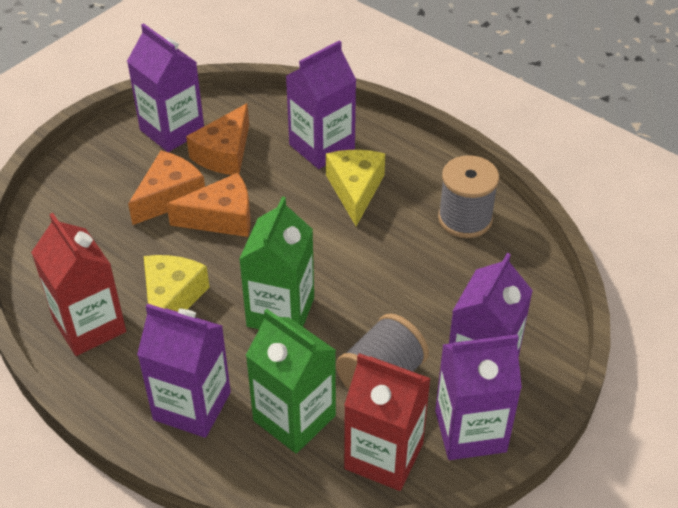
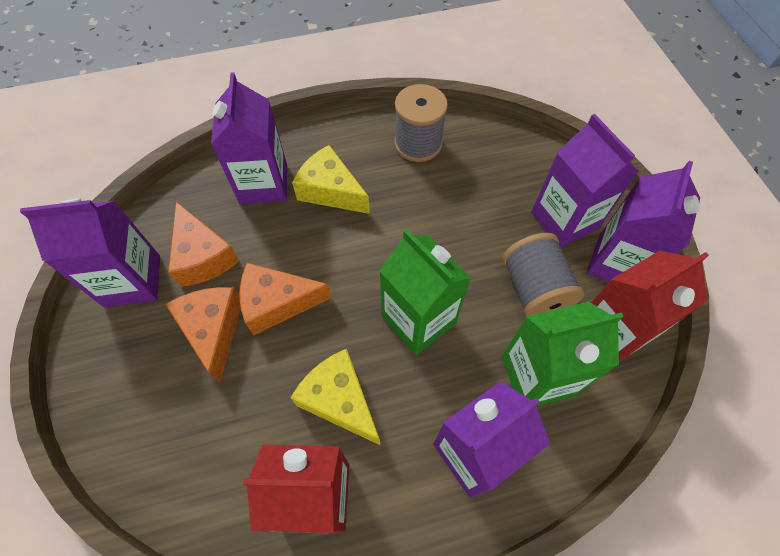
camera: 55 degrees left, 15 degrees up
(222, 218) = (277, 303): orange cheese -> orange cheese turned 120 degrees counterclockwise

